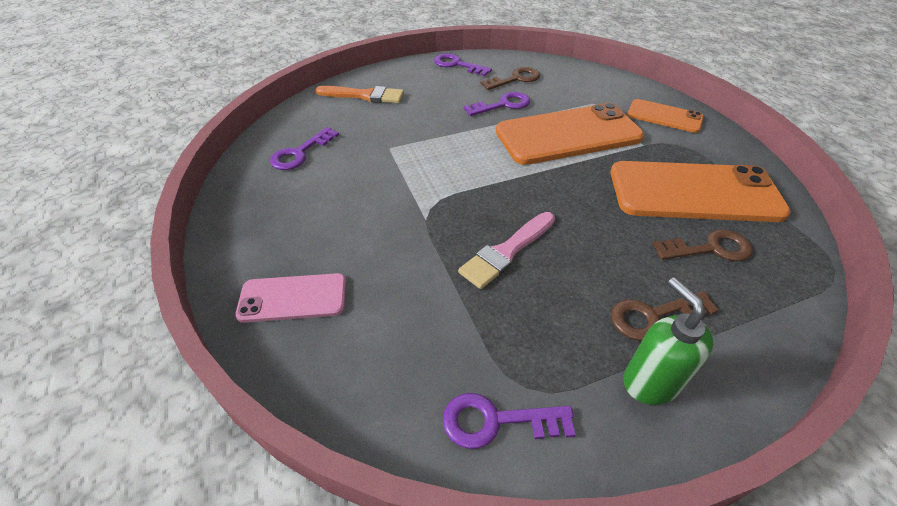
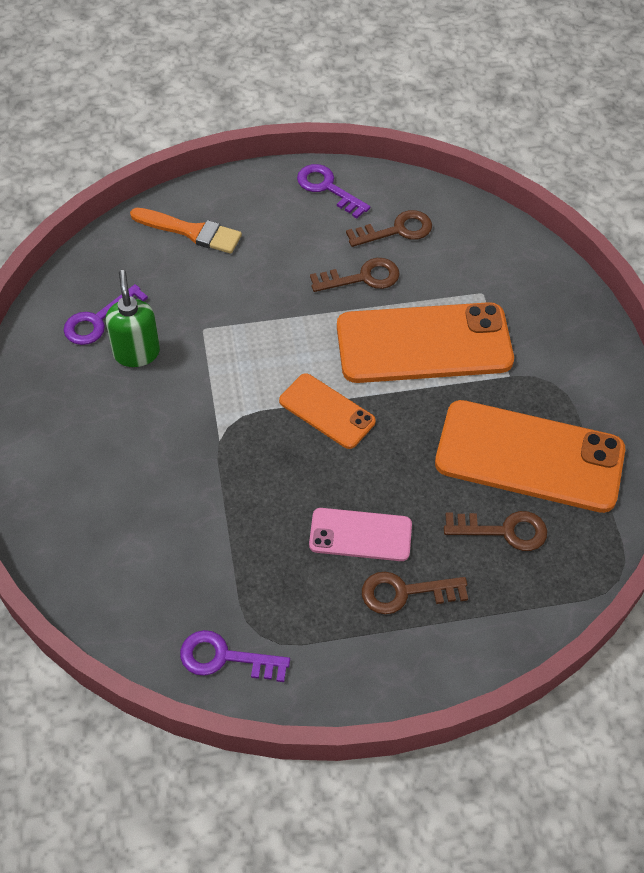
camera: 10 degrees right, 10 degrees up
(293, 298) = (71, 510): pink phone -> pink phone (360, 535)
(502, 105) = (362, 277): purple key -> brown key
(506, 252) = (291, 496): pink brush -> none
(650, 382) = (370, 651): green soap dispenser -> green soap dispenser (136, 353)
(664, 116) = (561, 332): orange phone -> orange phone (327, 411)

